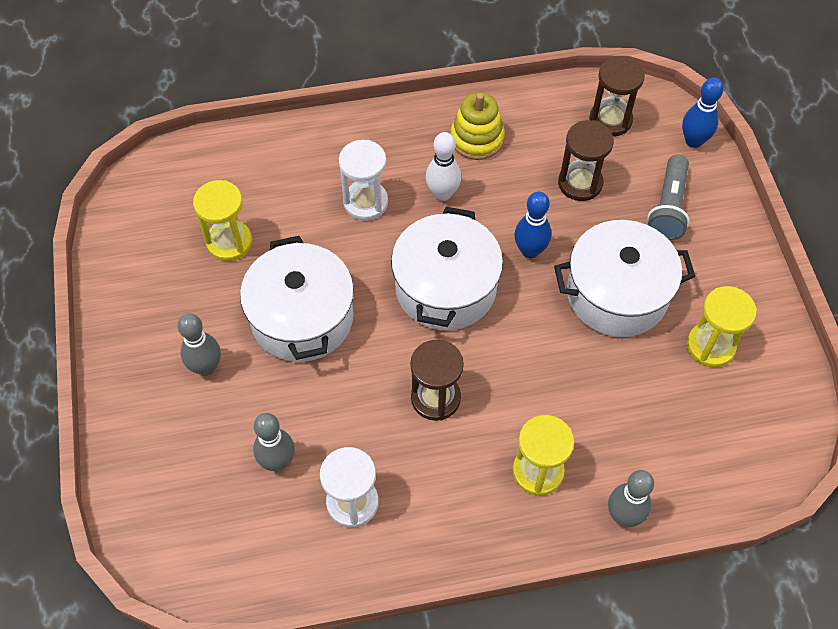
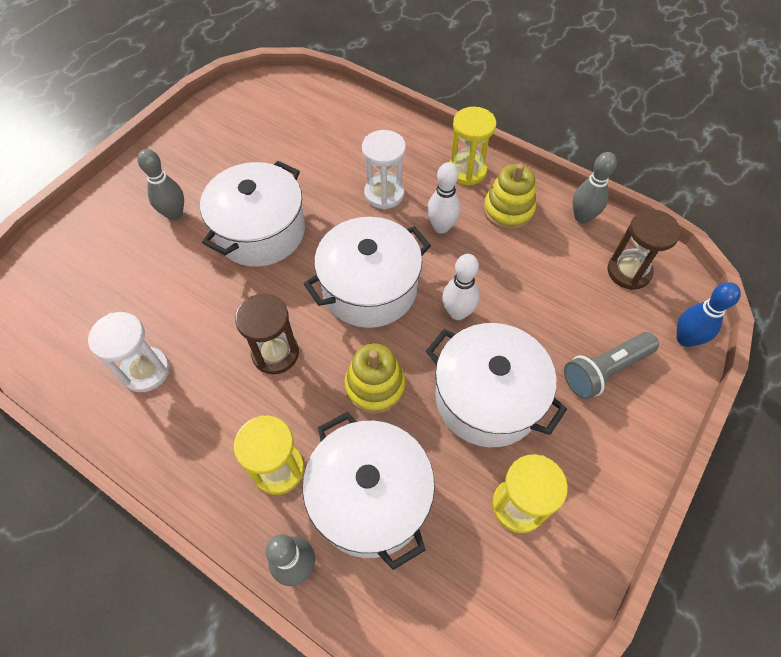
camera: 45 degrees right, 0 degrees up
(229, 242) = (276, 154): yellow hourglass -> yellow hourglass (467, 171)
(278, 461) = (140, 304): grey bowling pin -> grey bowling pin (582, 217)
(530, 251) = (457, 312): blue bowling pin -> white bowling pin
(535, 355) = (375, 386): none -> yellow stacking toy
(580, 183) = (551, 297): brown hourglass -> none
(619, 430) = (370, 498): none -> white pot

